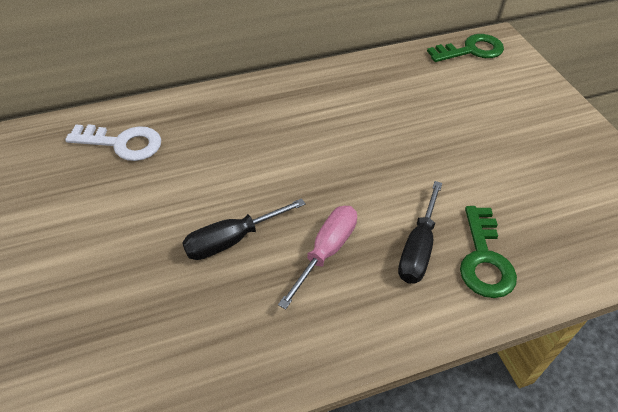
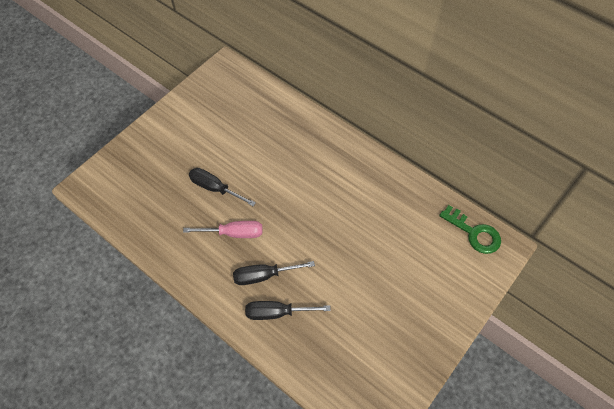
camera: 60 degrees right, 10 degrees up
(122, 143) = (245, 103): white key -> none
(484, 259) = (277, 313): green key -> black screwdriver

